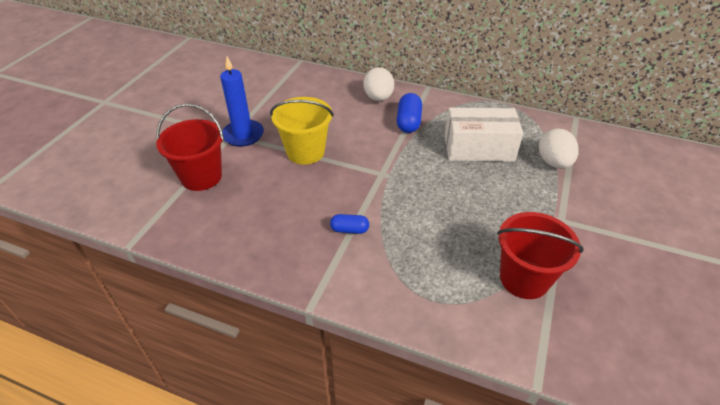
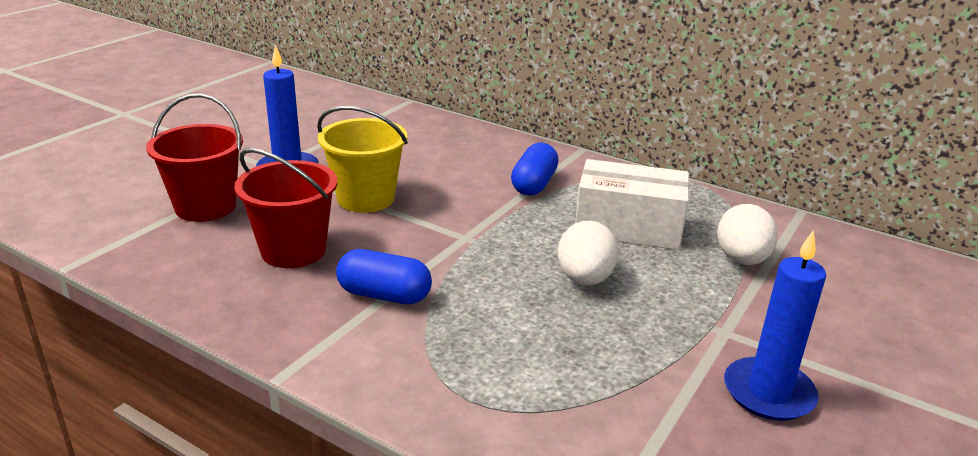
camera: 10 degrees right, 15 degrees down
(349, 230) = (384, 295): blue capsule -> blue capsule, size x1.62
(378, 98) = (502, 152): white egg -> white egg (584, 279)
(524, 279) = (630, 396): red bucket -> red bucket (293, 251)
(599, 261) = (768, 393): none -> blue candle

